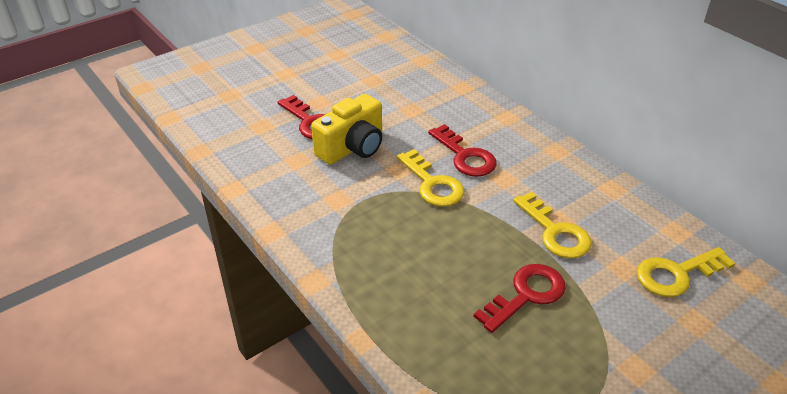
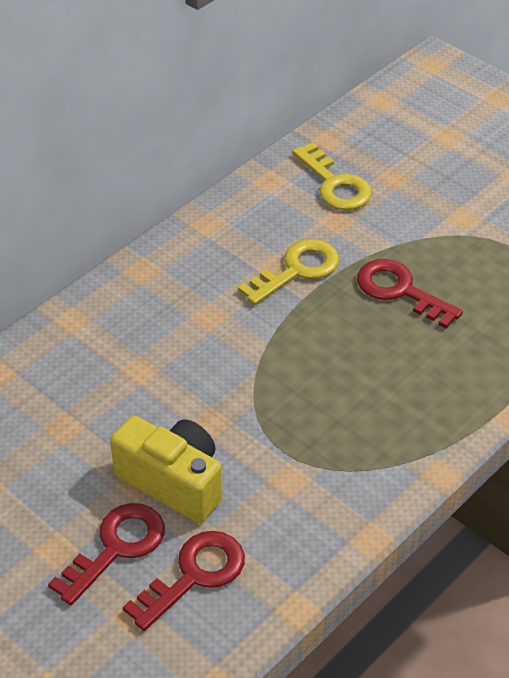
camera: 100 degrees left, 5 degrees up
(432, 184) = (236, 384): yellow key -> none
(465, 156) = (171, 356): red key -> red key (194, 575)

